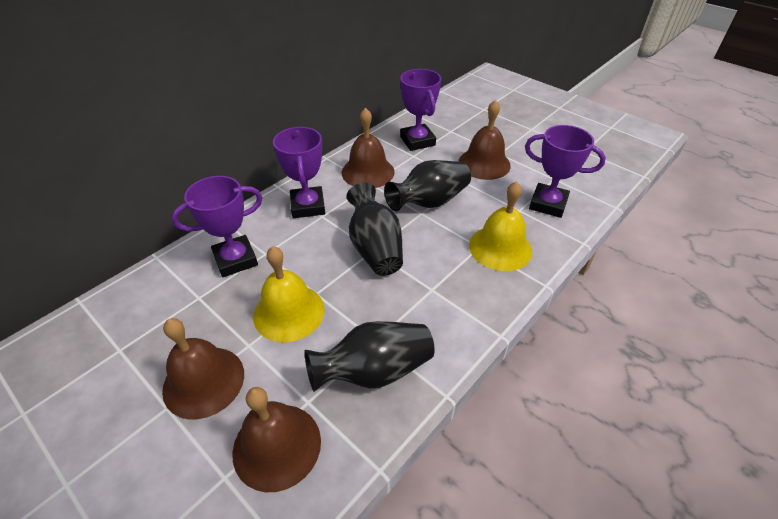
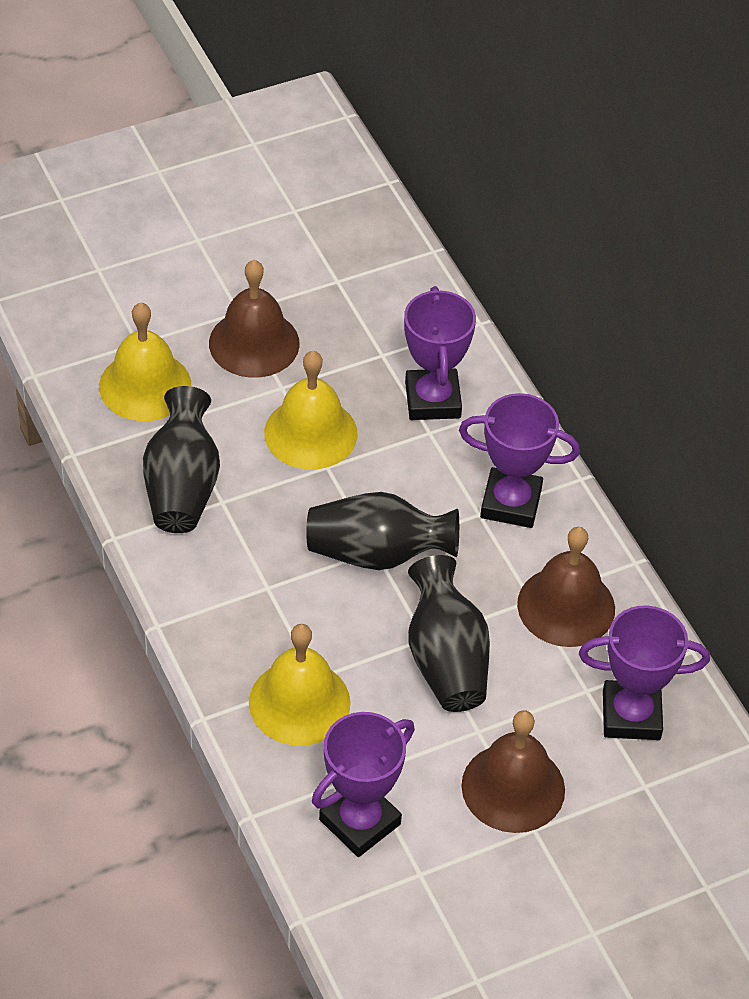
camera: 110 degrees right, 5 degrees up
(277, 446) = (145, 385): brown bell -> yellow bell

